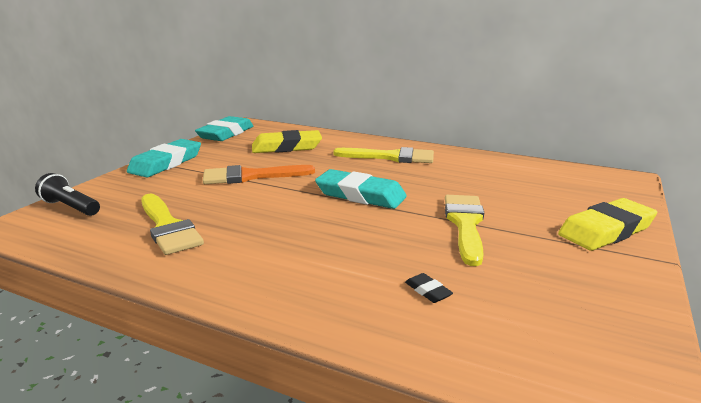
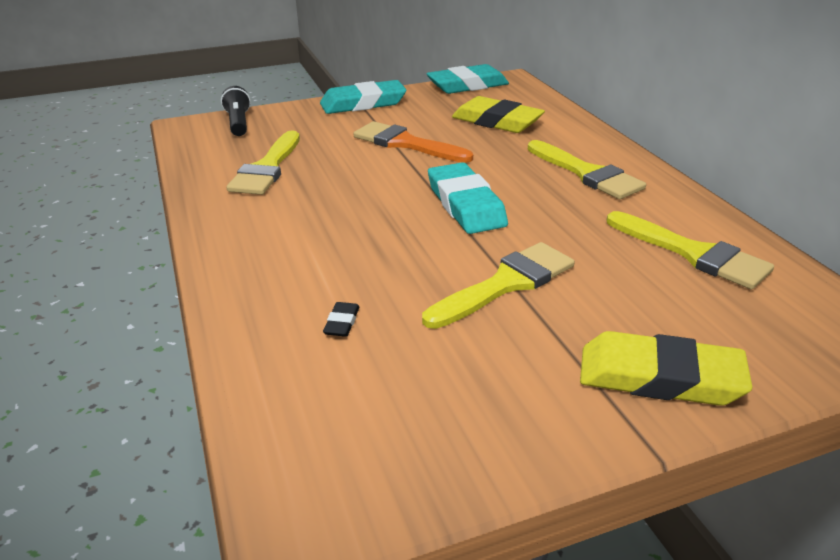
camera: 45 degrees right, 10 degrees up
(508, 174) = (693, 253): none -> yellow brush

